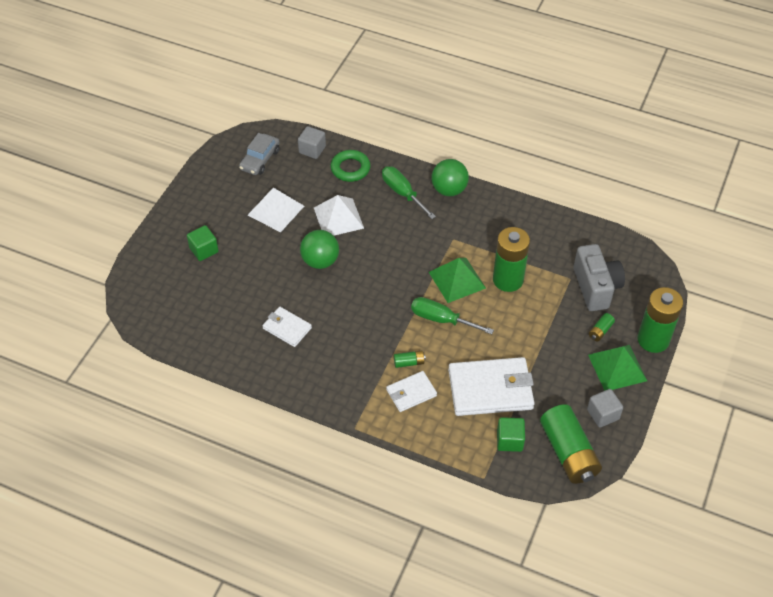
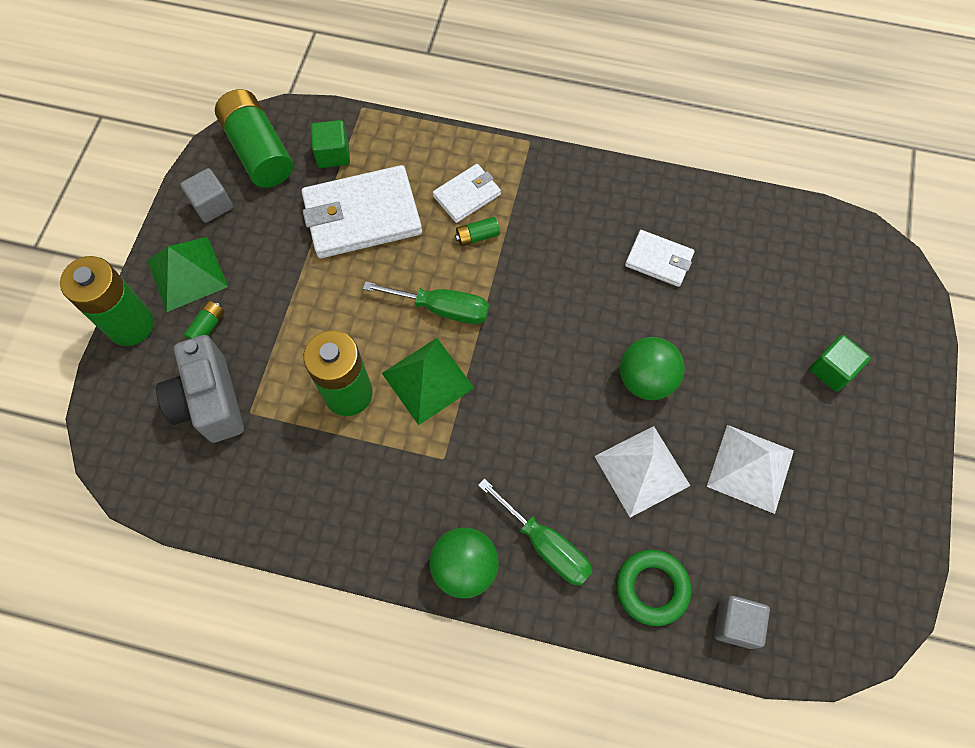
camera: 170 degrees right, 15 degrees up
(260, 159) = (821, 581): grey car -> none

